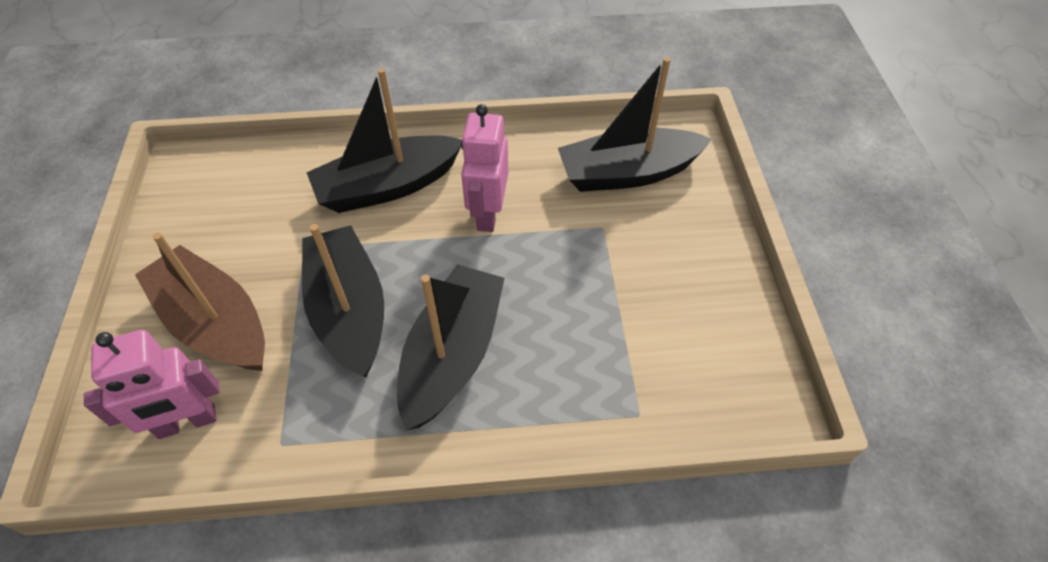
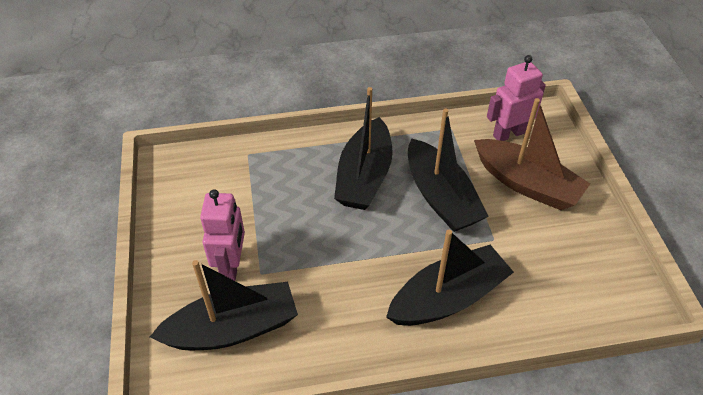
camera: 175 degrees right, 5 degrees down
(487, 214) = (356, 277): pink robot -> pink robot (232, 265)

